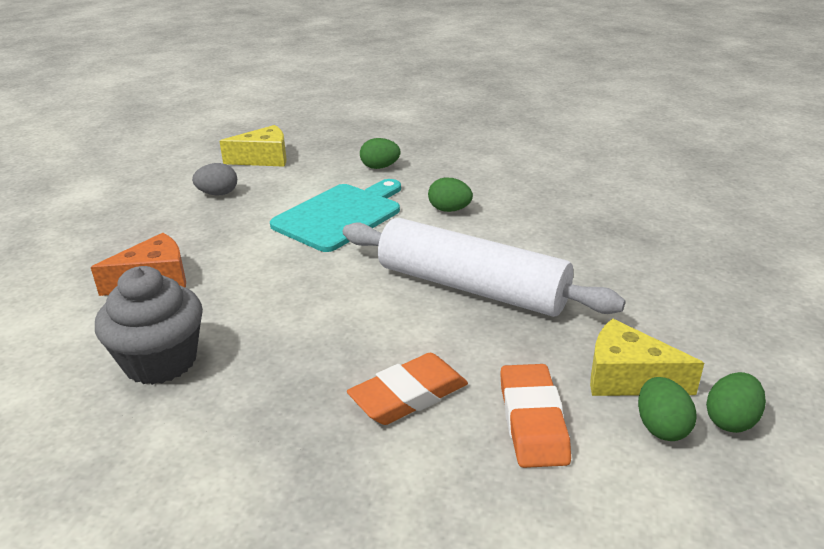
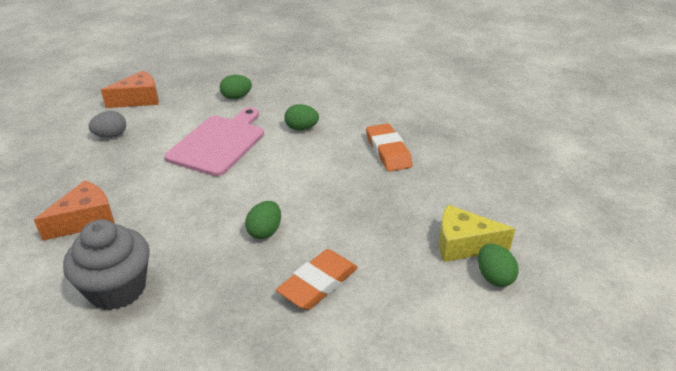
camera: 15 degrees left, 5 degrees up
(264, 159) = (139, 99): yellow cheese -> orange cheese
(341, 215) = (219, 143): turquoise cutting board -> pink cutting board
(472, 287) = (337, 190): white rolling pin -> none
(532, 421) = (409, 287): orange eraser -> orange eraser (388, 151)
(730, 420) = (535, 264): green egg -> green egg (265, 231)

